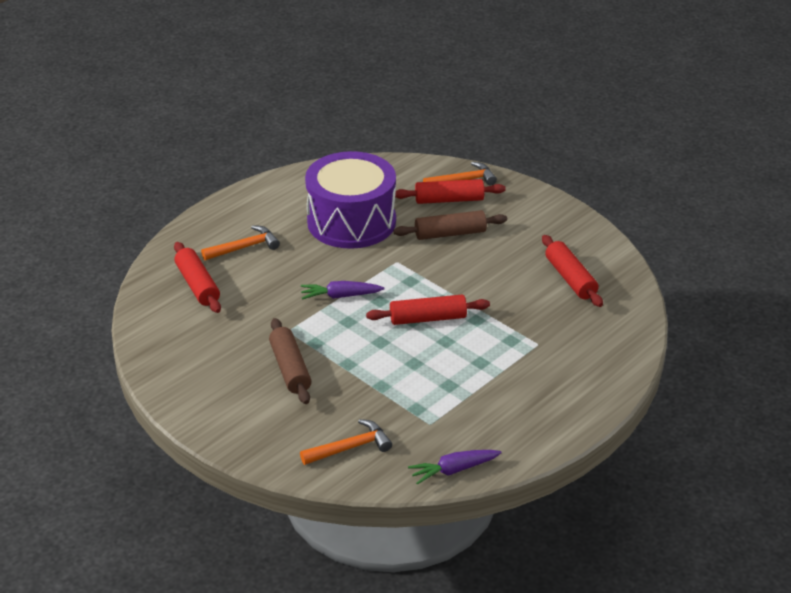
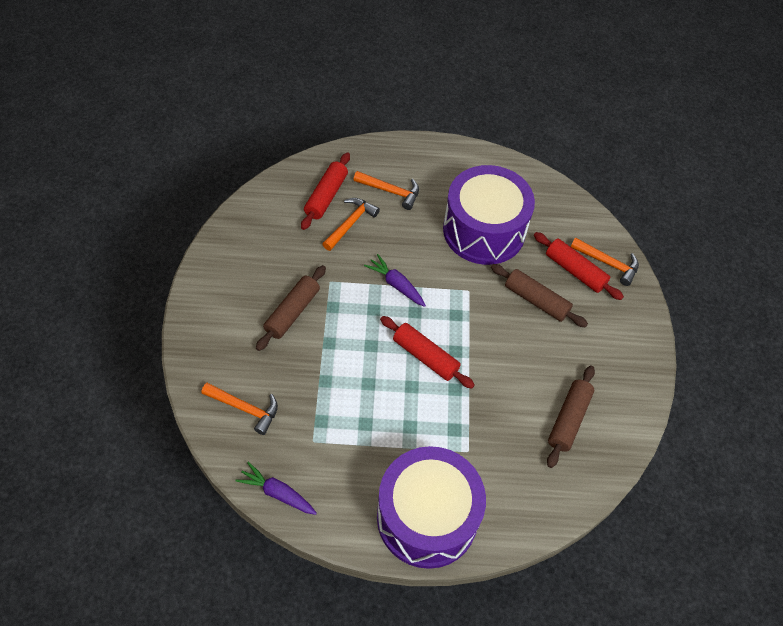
camera: 45 degrees right, 20 degrees up
(245, 287) = (350, 223): none -> orange hammer
(569, 397) = (427, 517): none -> purple drum
(570, 278) = (569, 419): red rolling pin -> brown rolling pin

